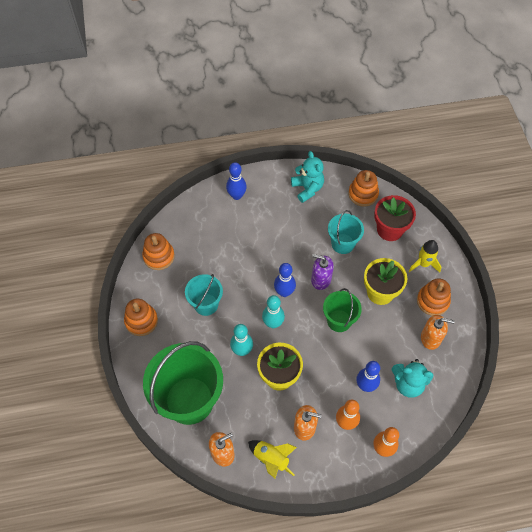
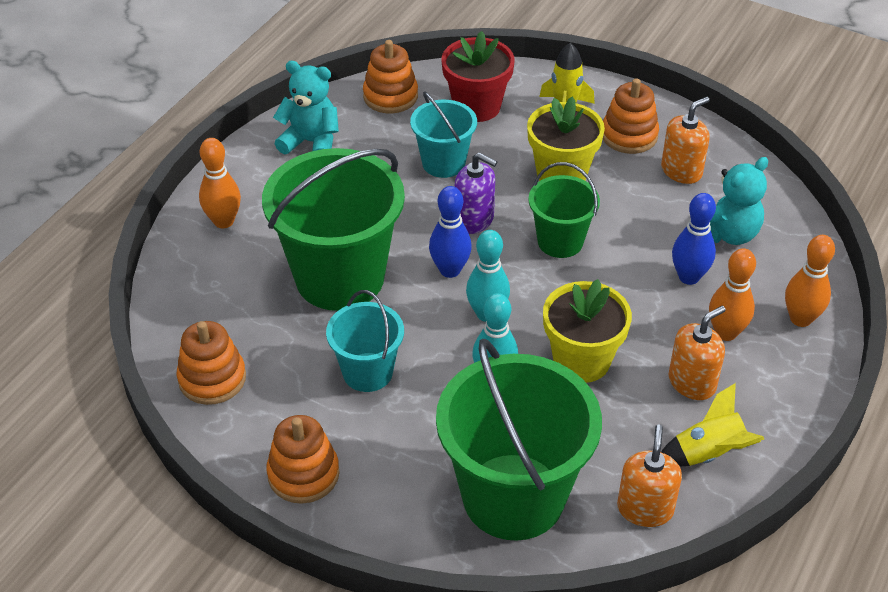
camera: 50 degrees left, 15 degrees down
(237, 195) = (223, 221): blue bowling pin -> orange bowling pin
(244, 257) = (340, 278): none -> green bucket
(321, 279) = (474, 219): purple soap dispenser -> purple soap dispenser turned 120 degrees counterclockwise

